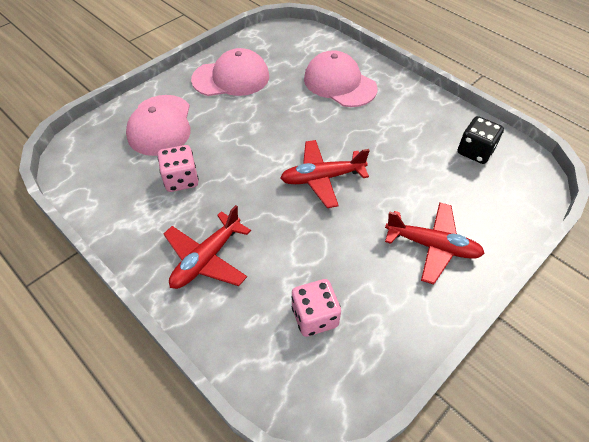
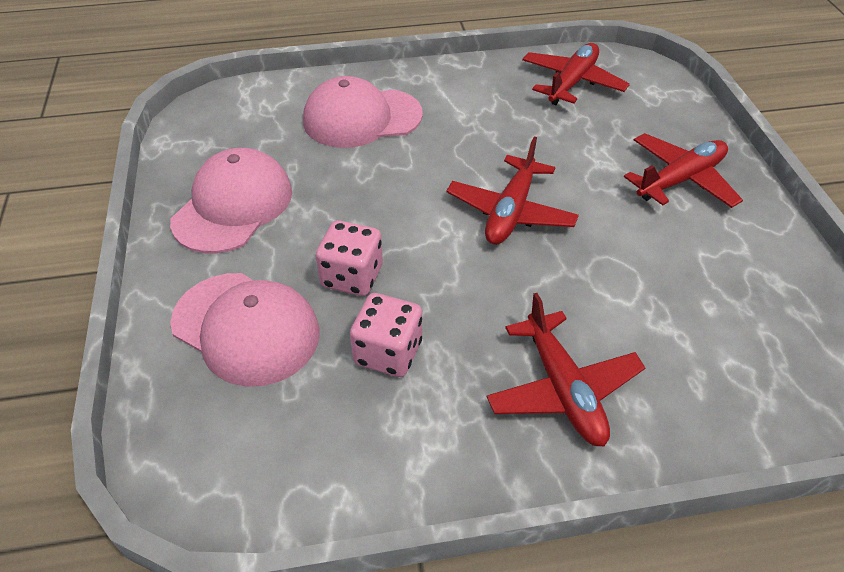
camera: 55 degrees left, 5 degrees down
(314, 317) = (723, 323): pink dice -> pink dice (352, 277)
(475, 151) = (572, 83): black dice -> red plane

